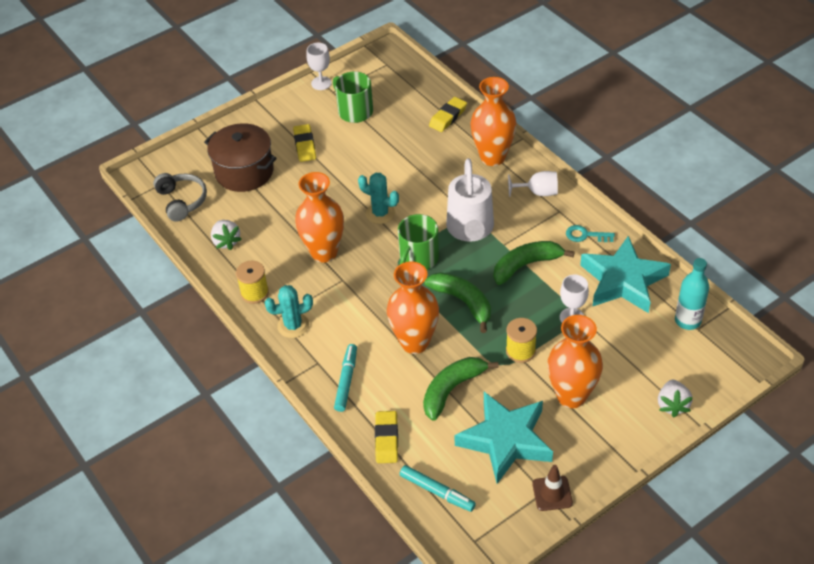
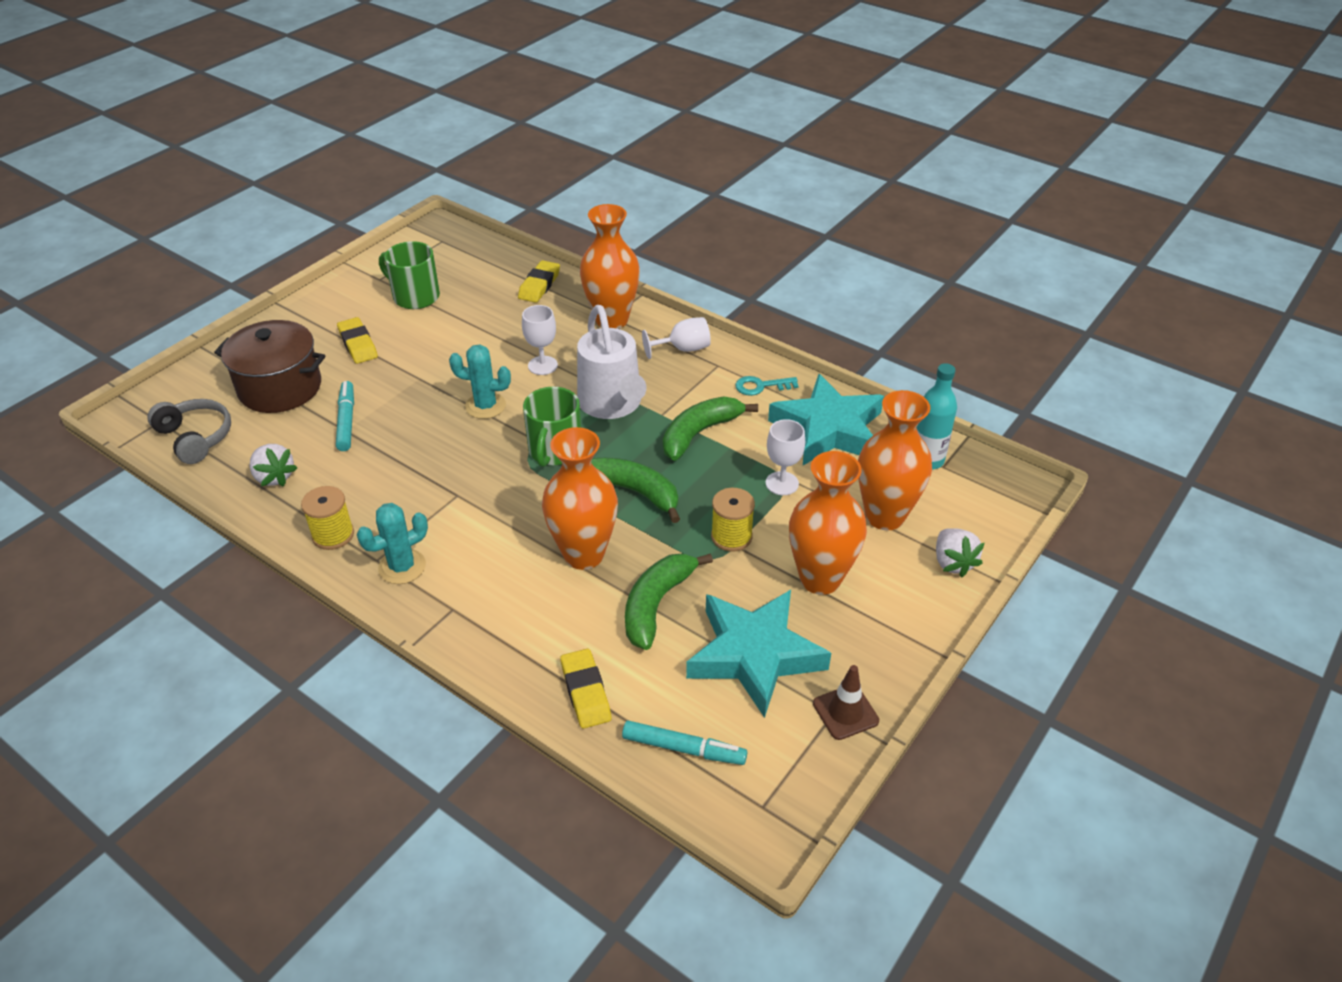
camera: 20 degrees left, 5 degrees down
(321, 83) = (361, 272): white goblet -> white goblet (542, 365)
(324, 252) = (421, 466): orange vase -> orange vase (885, 516)
(346, 381) = (502, 624): turquoise marker -> turquoise marker (346, 421)

